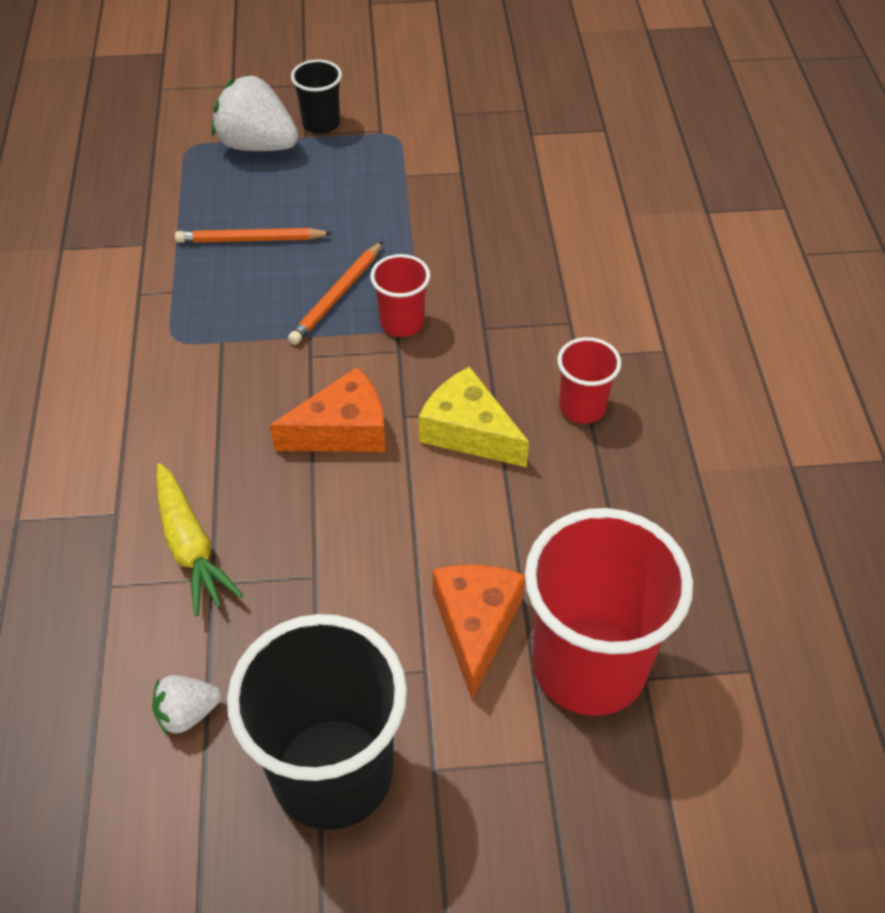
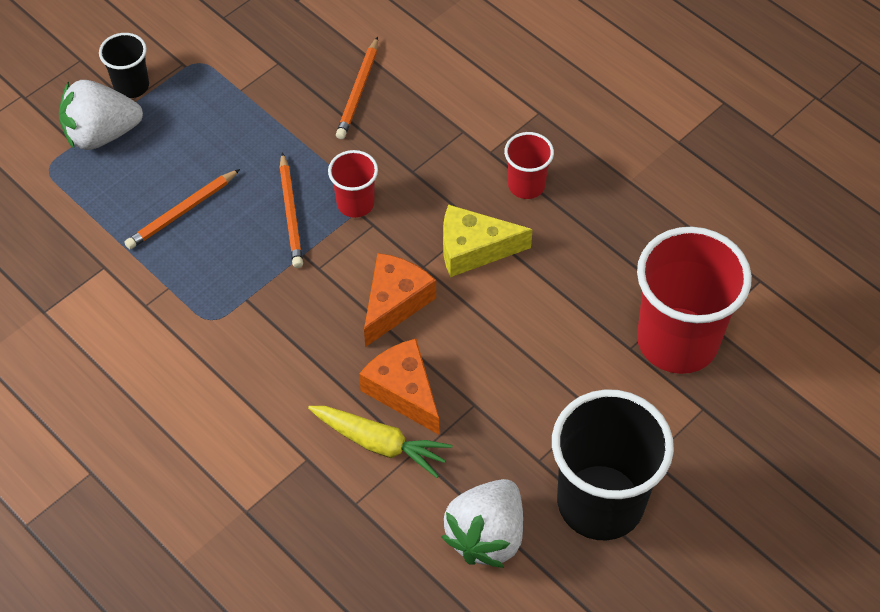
camera: 40 degrees left, 5 degrees up
(187, 713) = (486, 535): white strawberry -> white strawberry, size x1.88
(475, 626) = (595, 364): orange cheese -> orange cheese (403, 391)
(506, 233) = (358, 91): none -> orange pencil

